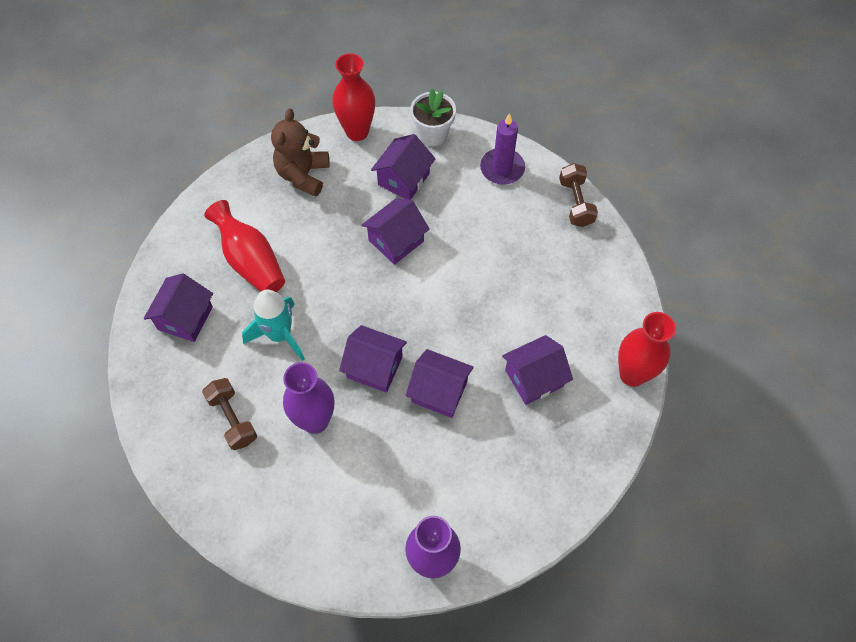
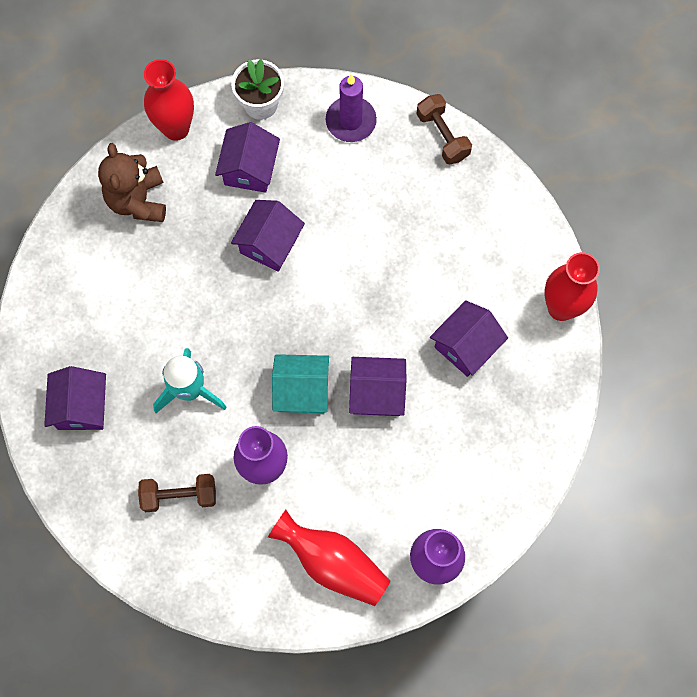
camera: 20 degrees left, 10 degrees up
(232, 419) = (179, 495): brown dumbbell -> brown dumbbell turned 45 degrees counterclockwise
(251, 261) = (123, 320): red vase -> red vase (333, 563)
(374, 367) = (302, 390): purple house -> turquoise house

